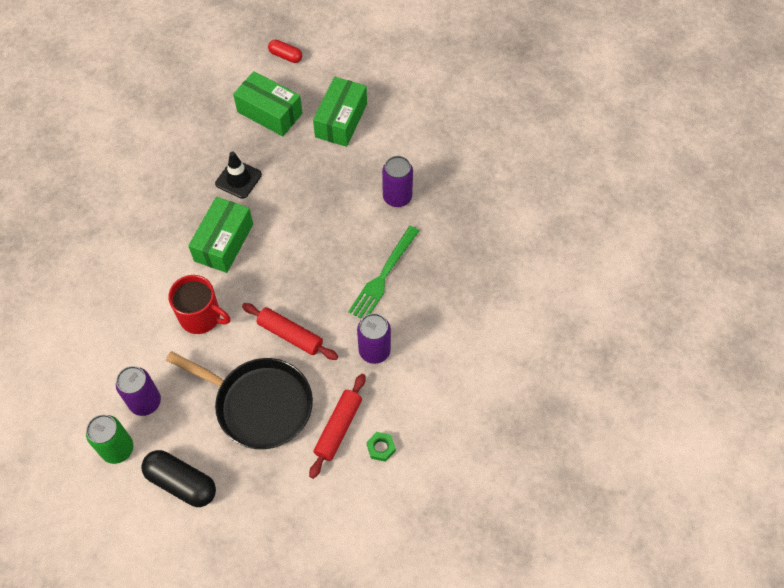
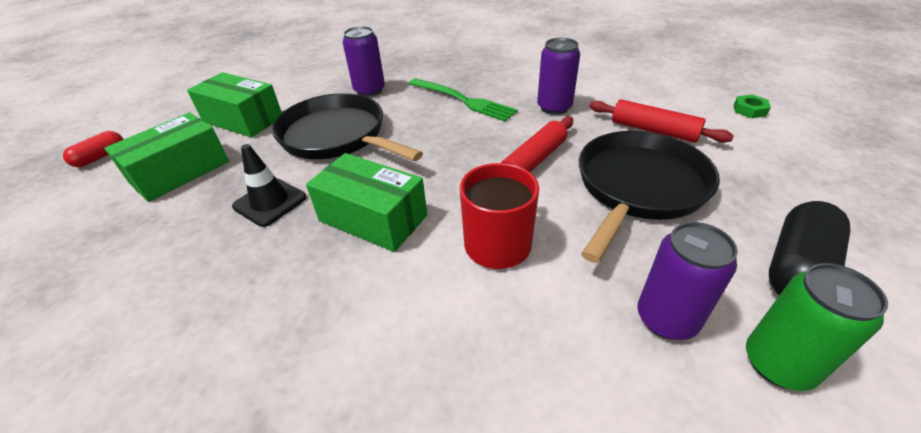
camera: 80 degrees left, 20 degrees down
(319, 194) = (337, 136): none -> black pan
(381, 448) = (668, 107): green nut -> green nut (749, 110)

